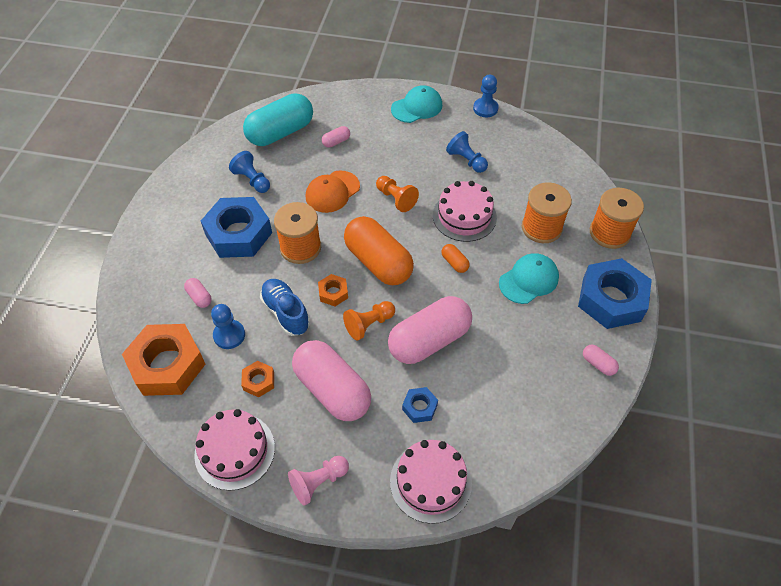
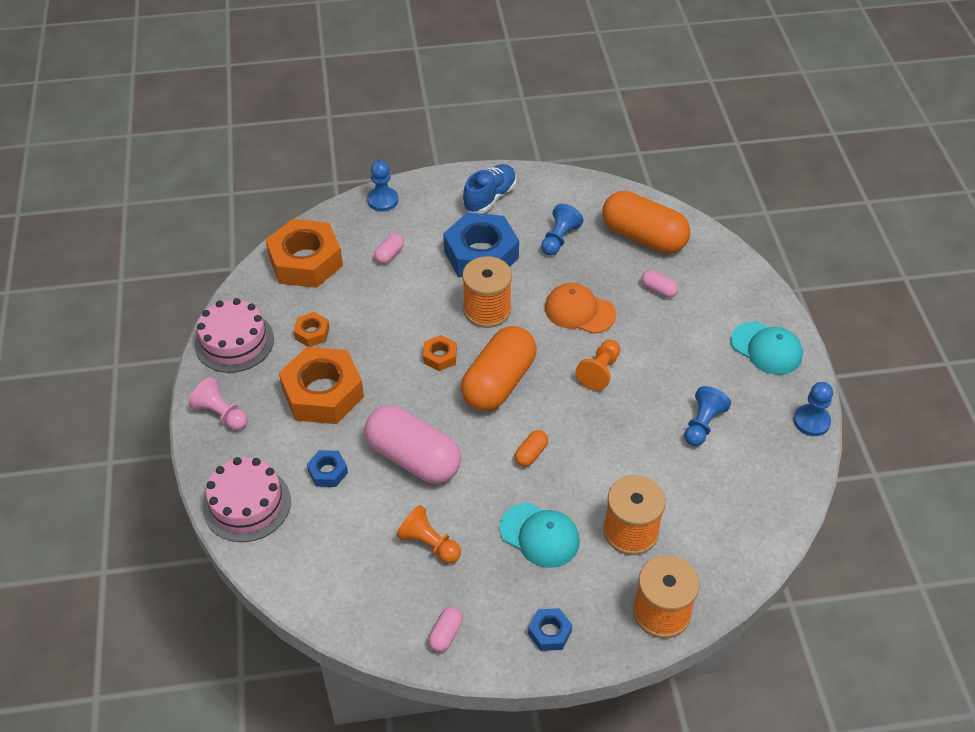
camera: 70 degrees right, 5 degrees down
(229, 335) = (355, 293): blue pawn -> blue pawn (382, 200)
(280, 132) = (643, 237): turquoise capsule -> orange capsule
(286, 312) = (399, 326): blue shoe -> blue shoe (490, 198)
(332, 390) = (323, 393): pink capsule -> orange nut
(369, 324) = (412, 399): orange pawn -> orange pawn (429, 544)
(464, 216) = (607, 445): pink cake -> none
(611, 299) = (549, 632): blue nut -> blue nut, size x0.46

